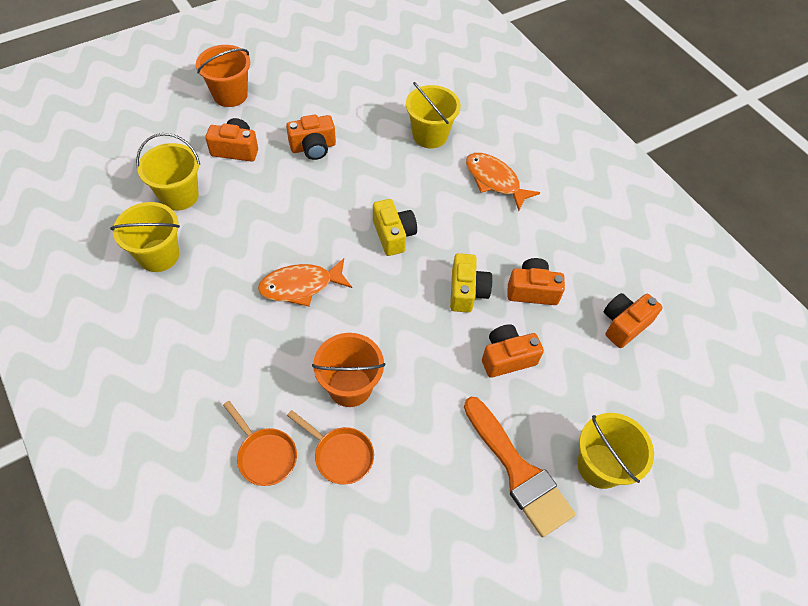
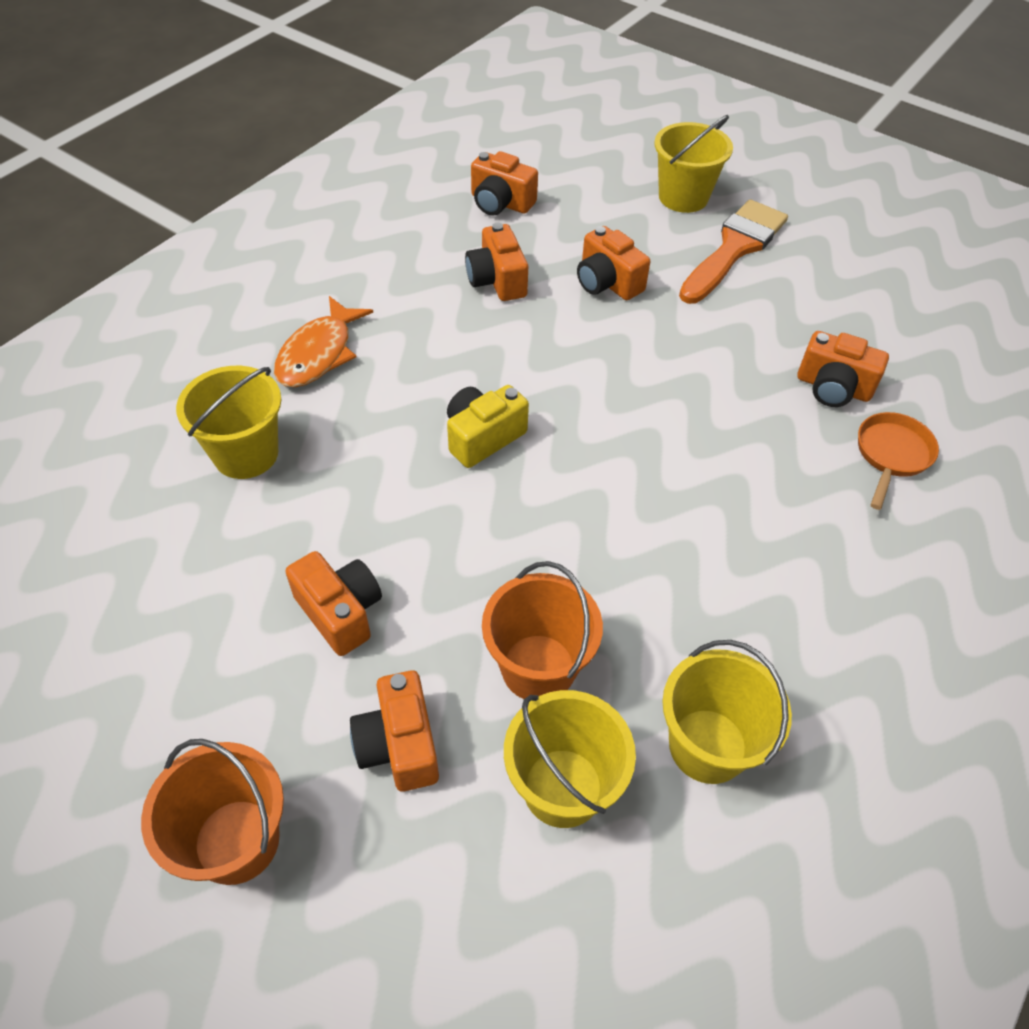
camera: 110 degrees left, 5 degrees down
(300, 286) = (638, 514): orange fish -> none
(340, 455) = (833, 387): orange pan -> orange camera
(350, 386) = (746, 407): orange bucket -> orange bucket (538, 668)
(467, 291) = (535, 337): yellow camera -> none

